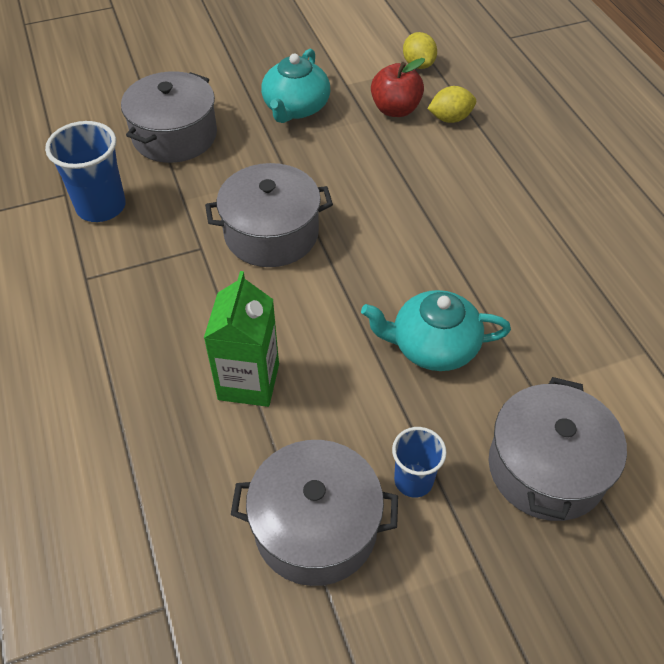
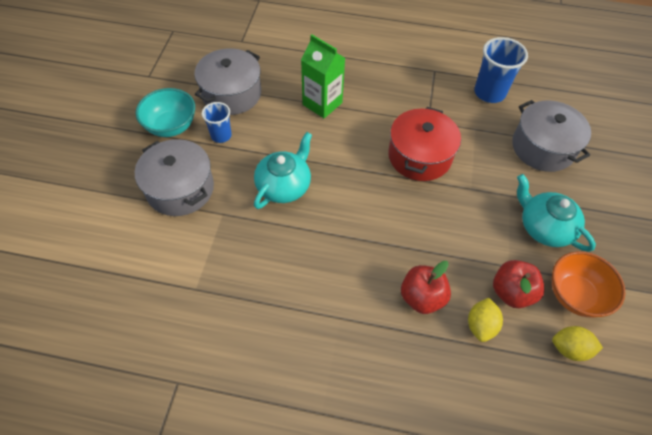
camera: 120 degrees right, 5 degrees up
(271, 233) = (420, 156): grey pot -> red pot
(360, 72) = (575, 295): none -> orange bowl
(454, 572) = (171, 126): none -> turquoise bowl
(461, 164) = (422, 297): none -> red apple

